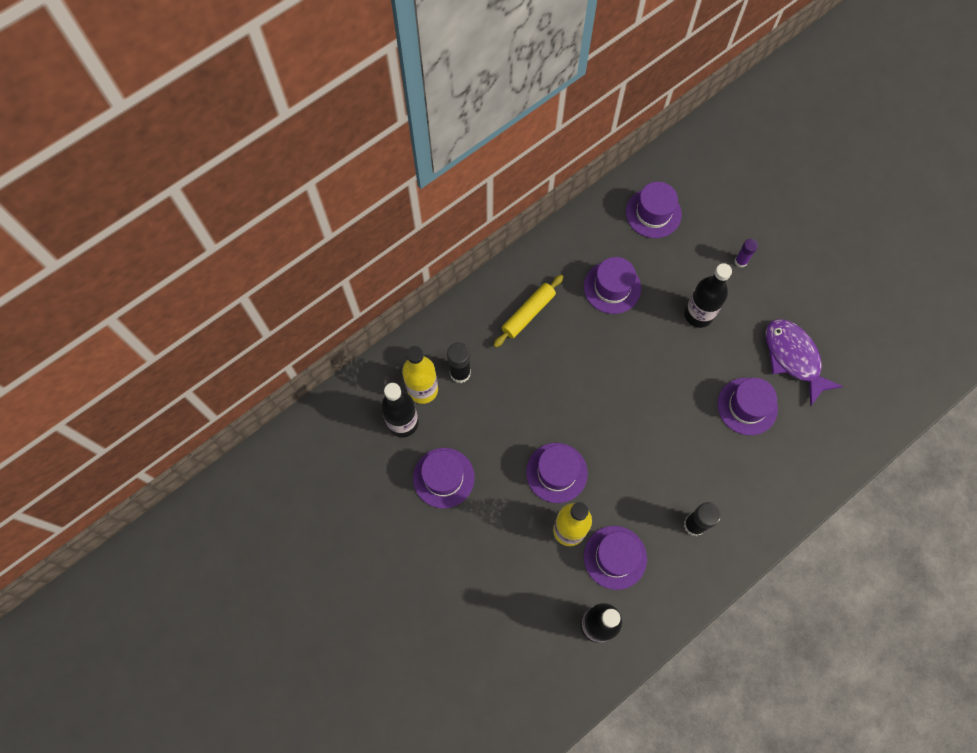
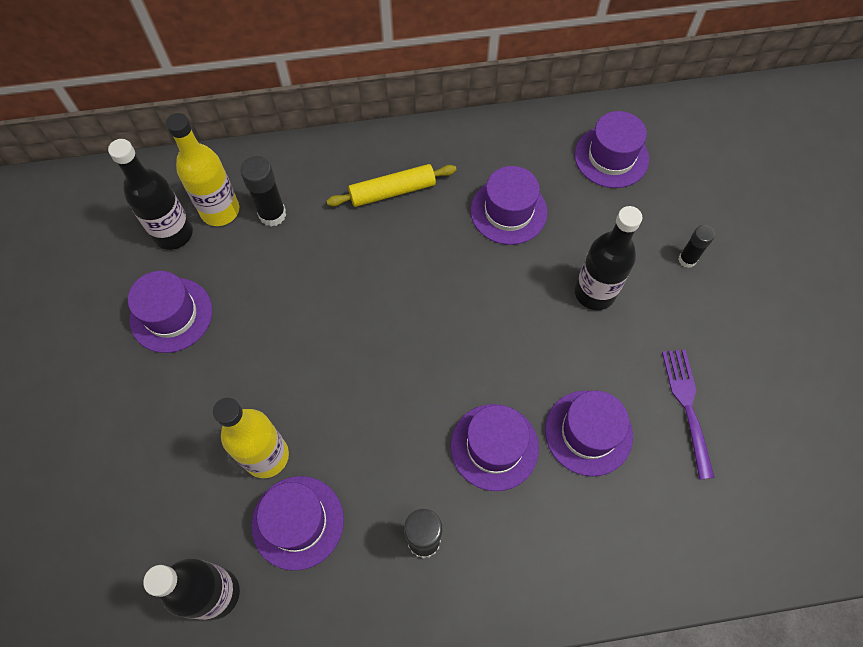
camera: 30 degrees right, 5 degrees down
(556, 472) = (300, 380): purple hat -> purple hat (494, 446)
(740, 261) = (687, 259): purple glue stick -> black glue stick
(793, 358) = (687, 406): purple fish -> purple fork

